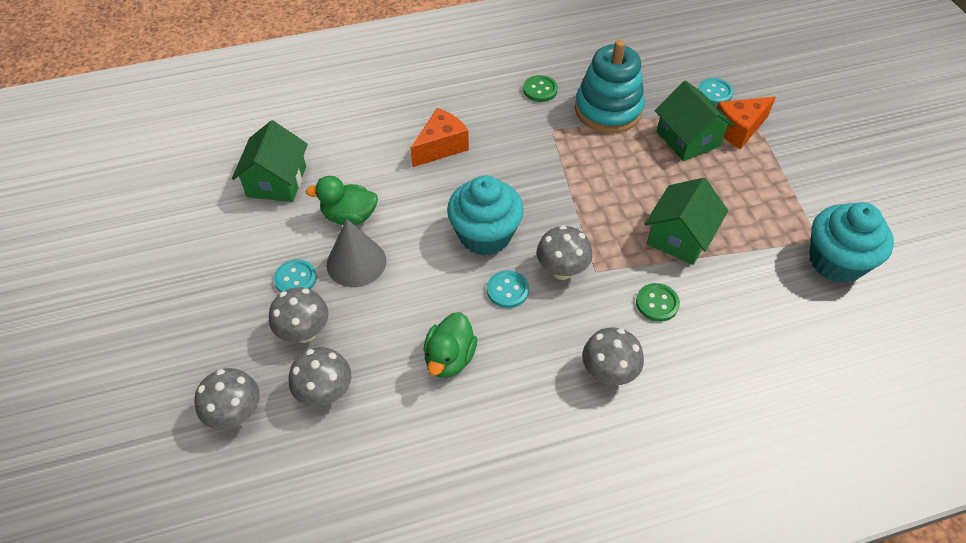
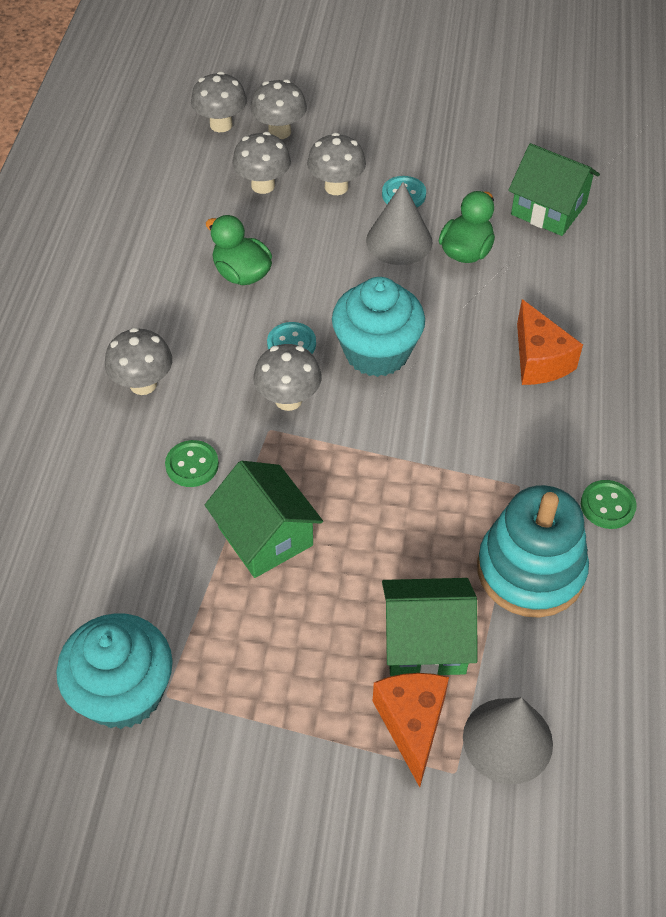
camera: 115 degrees right, 0 degrees up
(241, 476) = (221, 125): none -> grey mushroom
(714, 92) = (507, 740): turquoise button -> grey cone

